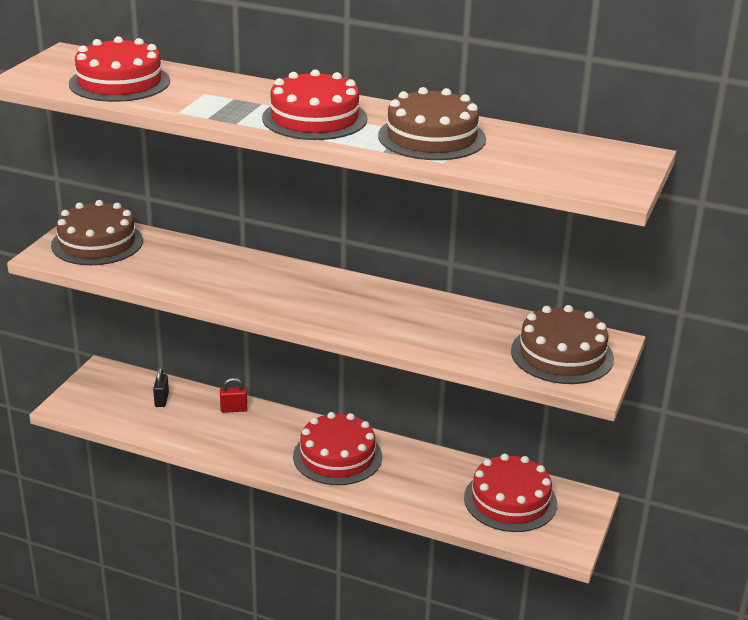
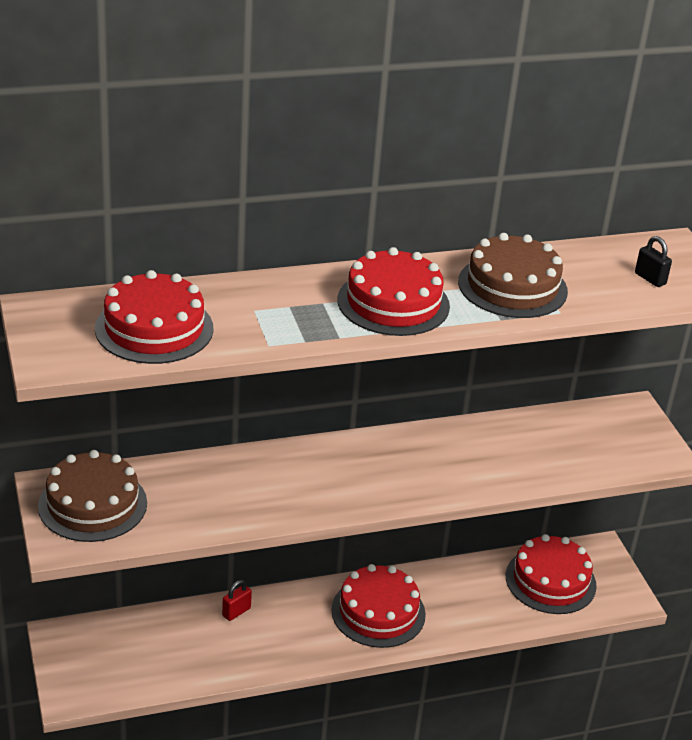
camera: 40 degrees left, 5 degrees up
(161, 400) = (157, 637): black padlock -> black padlock (650, 279)
(562, 354) = (617, 438): brown cake -> none

